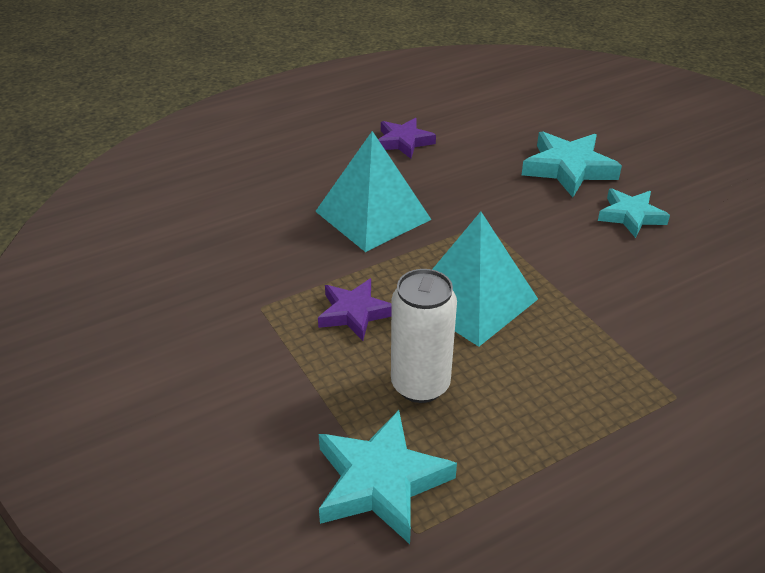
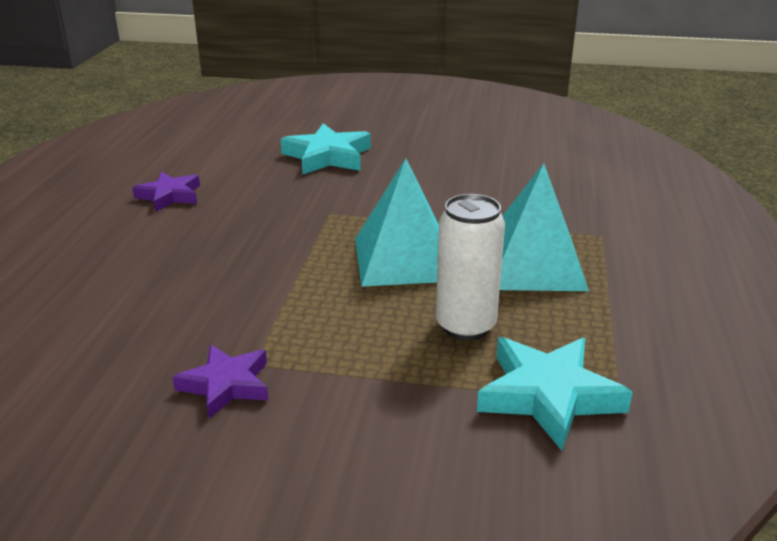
camera: 50 degrees left, 10 degrees down
(354, 313) = (339, 317): purple star -> purple star (226, 385)
(373, 215) = (234, 252): turquoise pyramid -> turquoise pyramid (533, 265)
(631, 216) = (413, 163): turquoise star -> none

